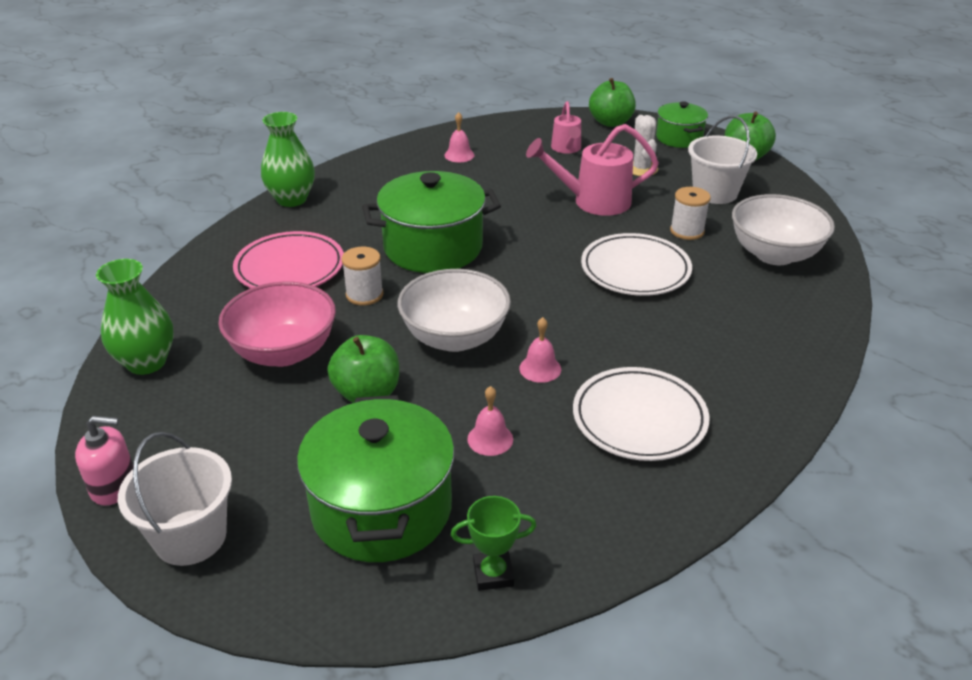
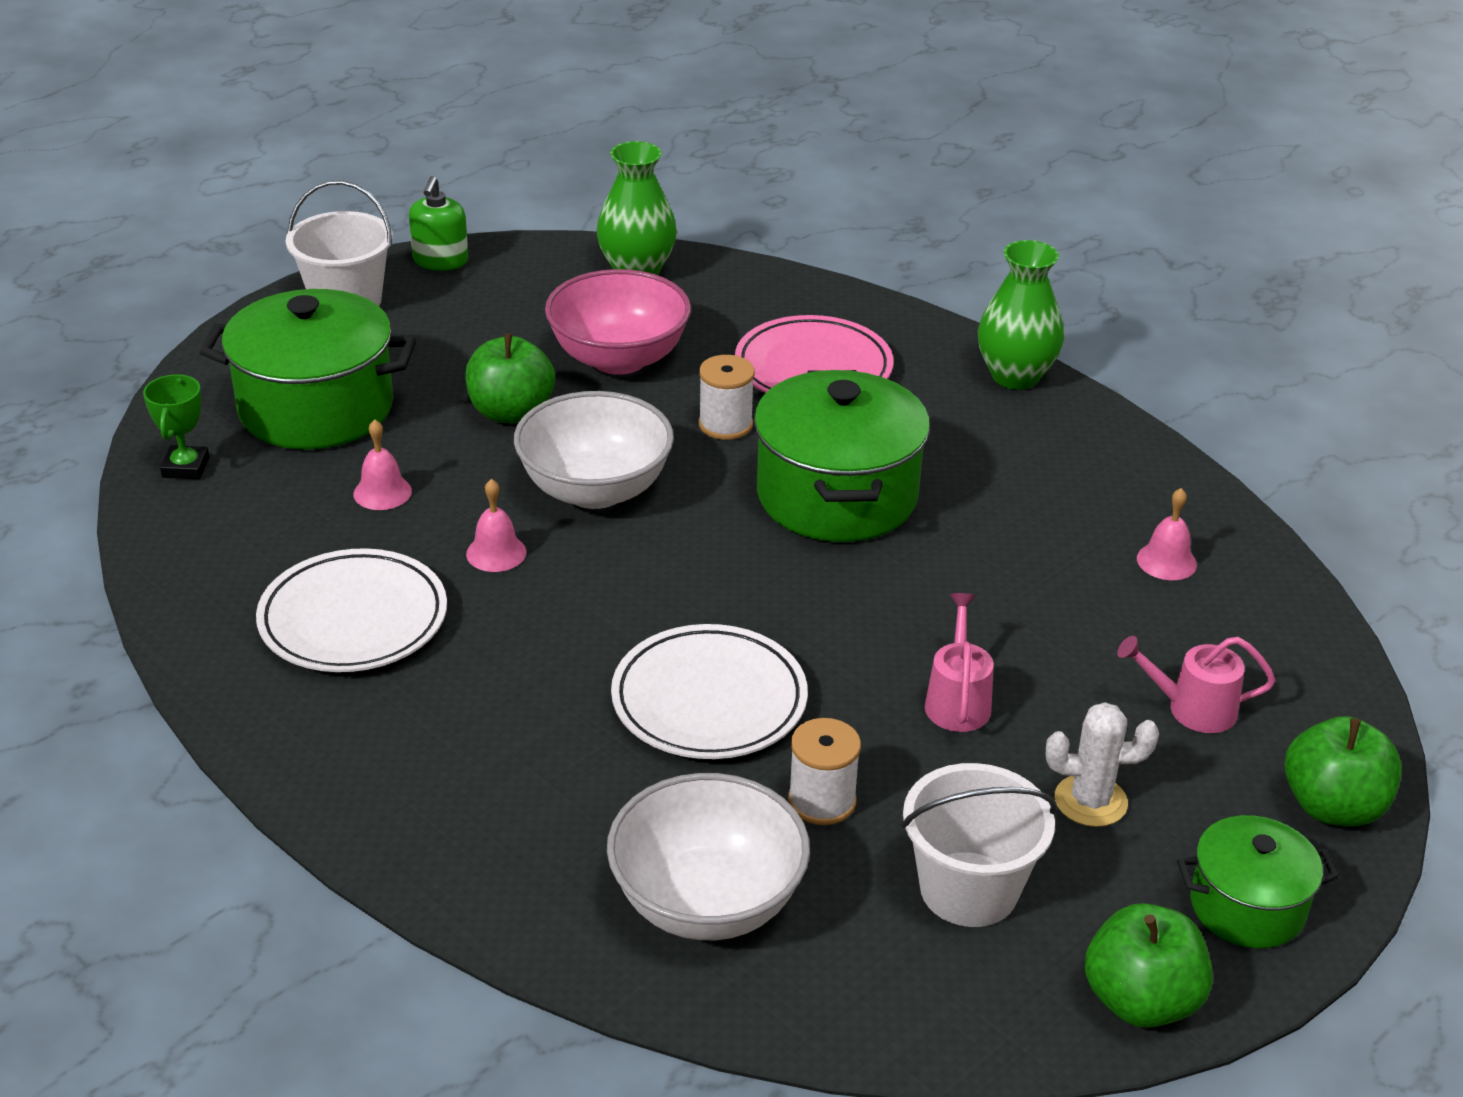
camera: 100 degrees right, 0 degrees up
(114, 486) = (440, 261): pink soap dispenser -> green soap dispenser
(593, 202) = (957, 700): pink watering can -> pink watering can, size x0.60

